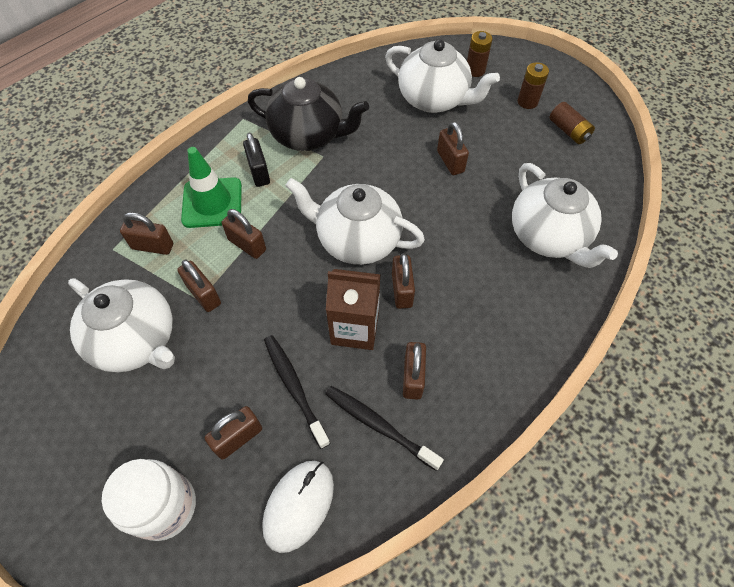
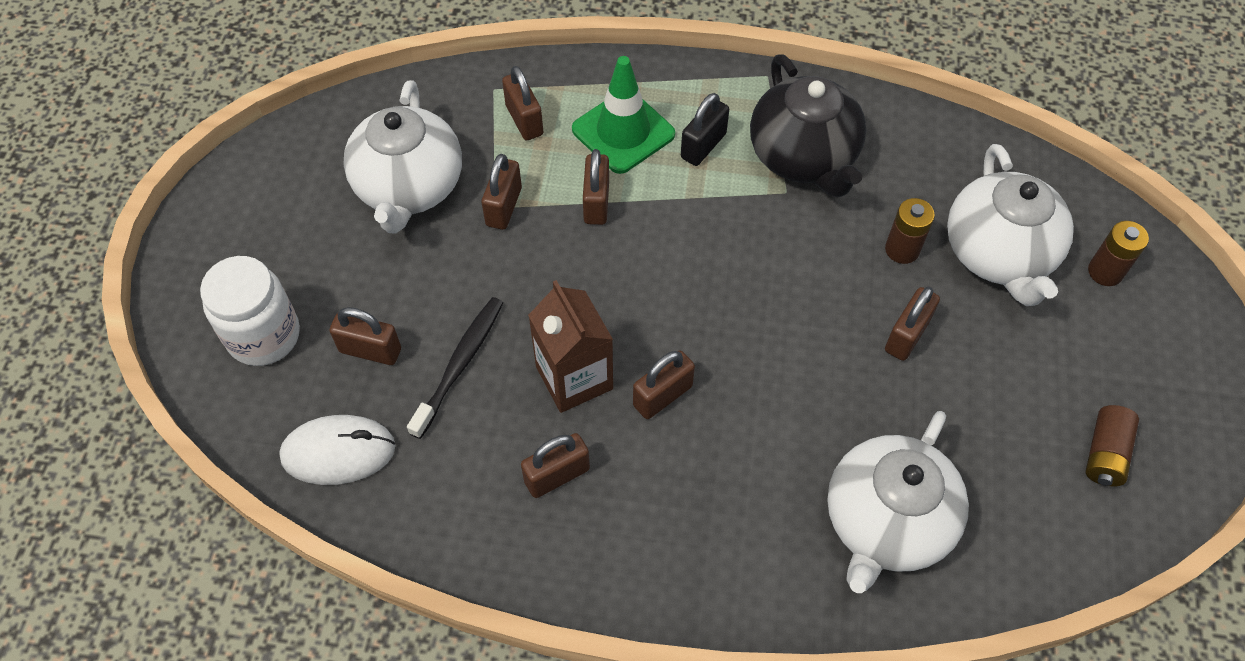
camera: 55 degrees right, 0 degrees up
(357, 240) = (693, 306): white teapot -> none
(379, 425) = (474, 475): black toothbrush -> none
(527, 102) = (1110, 371): brown battery -> brown battery (902, 249)

